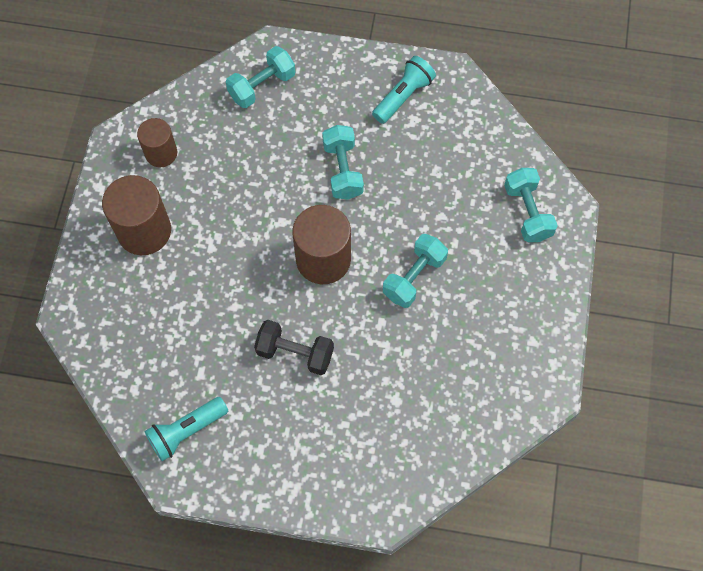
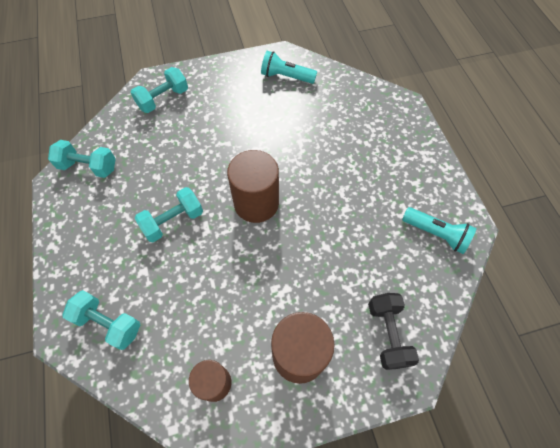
camera: 115 degrees left, 5 degrees down
(295, 353) = (337, 191): black dumbbell -> black dumbbell (388, 334)
(403, 96) = (87, 206): turquoise flashlight -> turquoise flashlight (286, 77)
(414, 277) = (242, 143): turquoise dumbbell -> turquoise dumbbell (88, 167)

